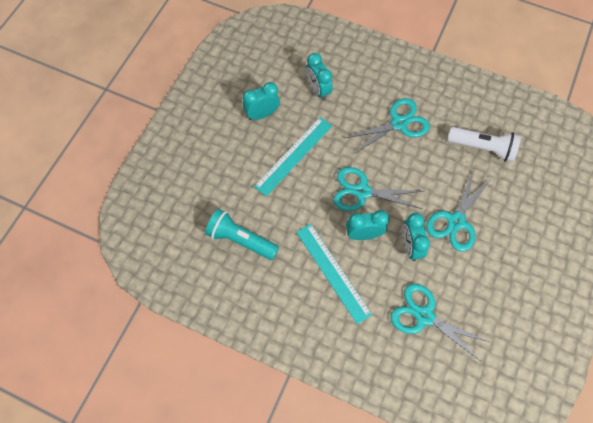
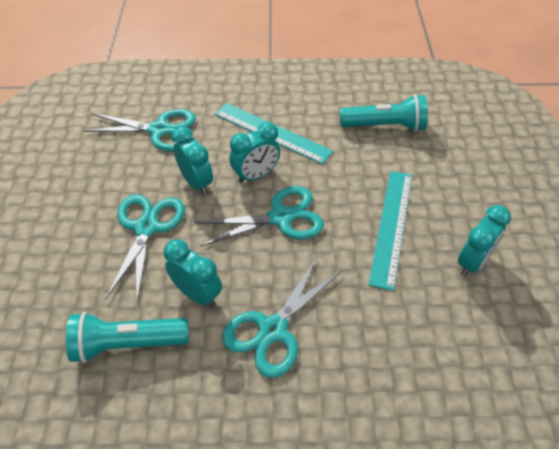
camera: 155 degrees right, 15 degrees down
(318, 90) = (424, 332): turquoise clock -> turquoise clock (197, 294)
(483, 148) = (127, 344): white flashlight -> turquoise flashlight

